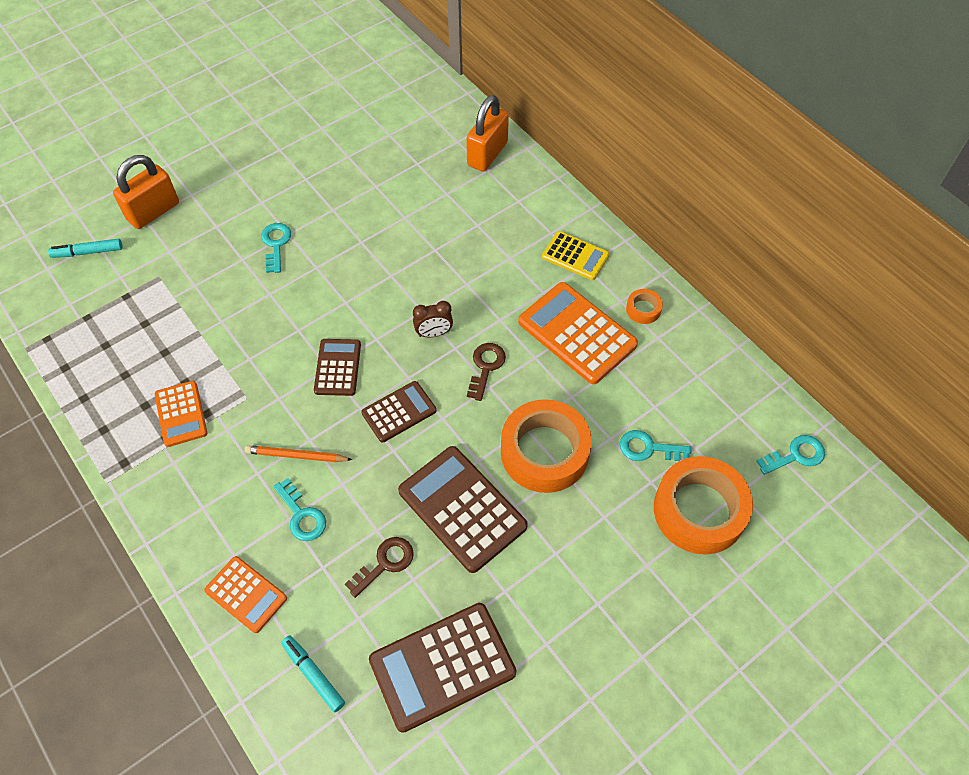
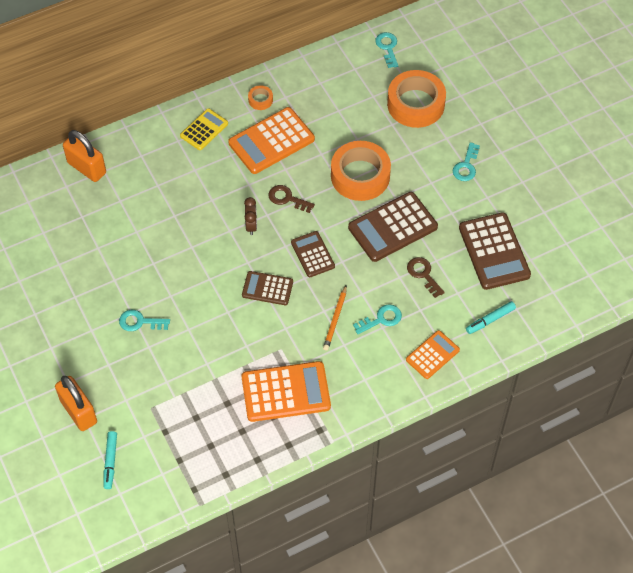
camera: 80 degrees left, 0 degrees up
(181, 414) = (286, 392): orange calculator -> orange calculator, size x1.71
(648, 448) = (368, 120): turquoise key -> turquoise key (466, 166)

